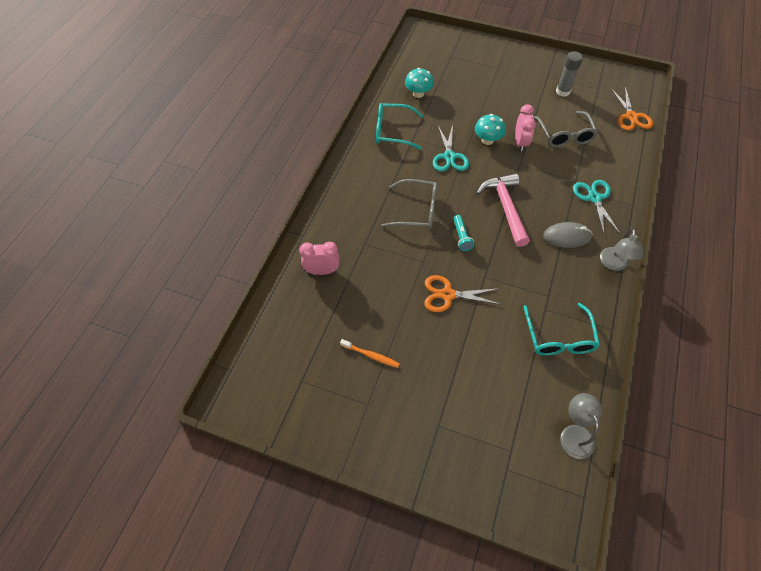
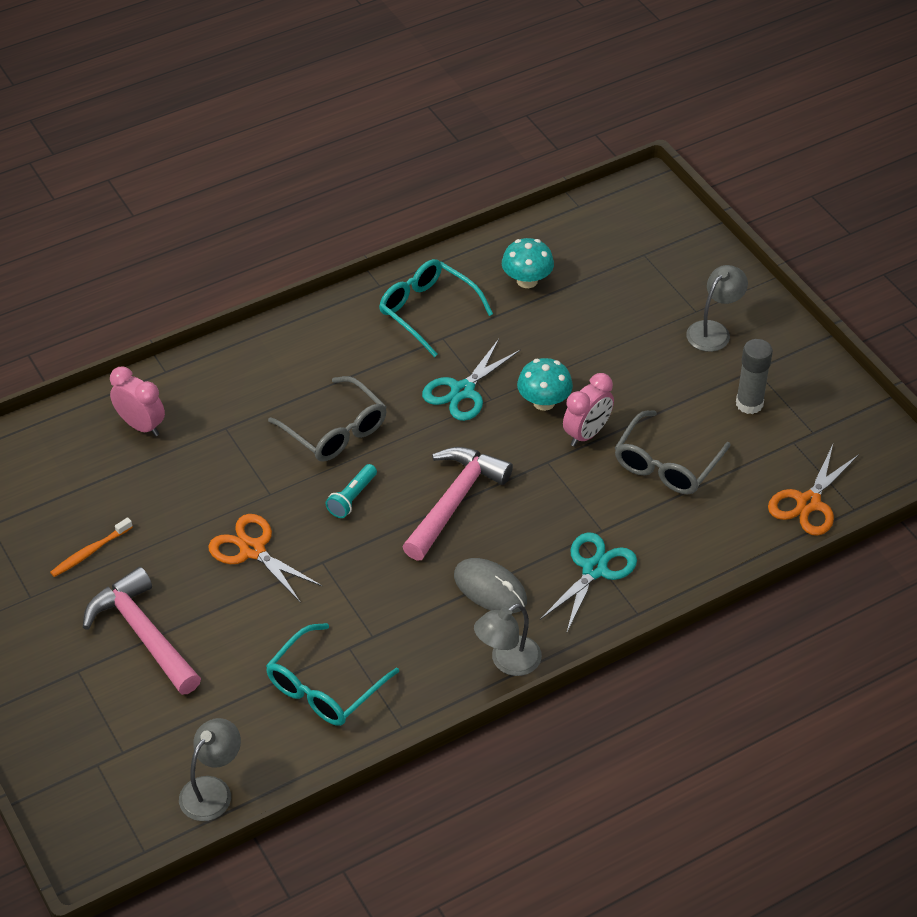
camera: 40 degrees right, 10 degrees down
(371, 355) = (90, 552): orange toothbrush -> orange toothbrush turned 75 degrees clockwise
(447, 378) = (143, 634): none -> pink hammer
(514, 71) = (714, 330): none -> grey lamp

